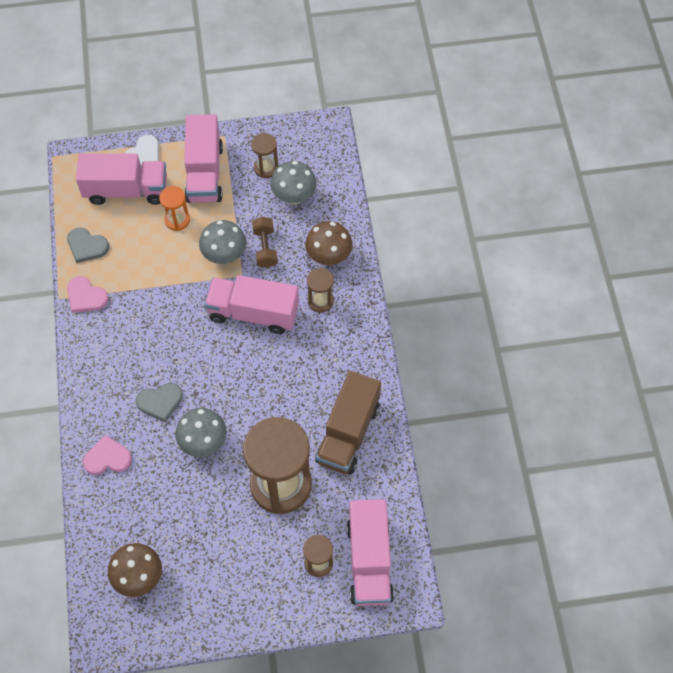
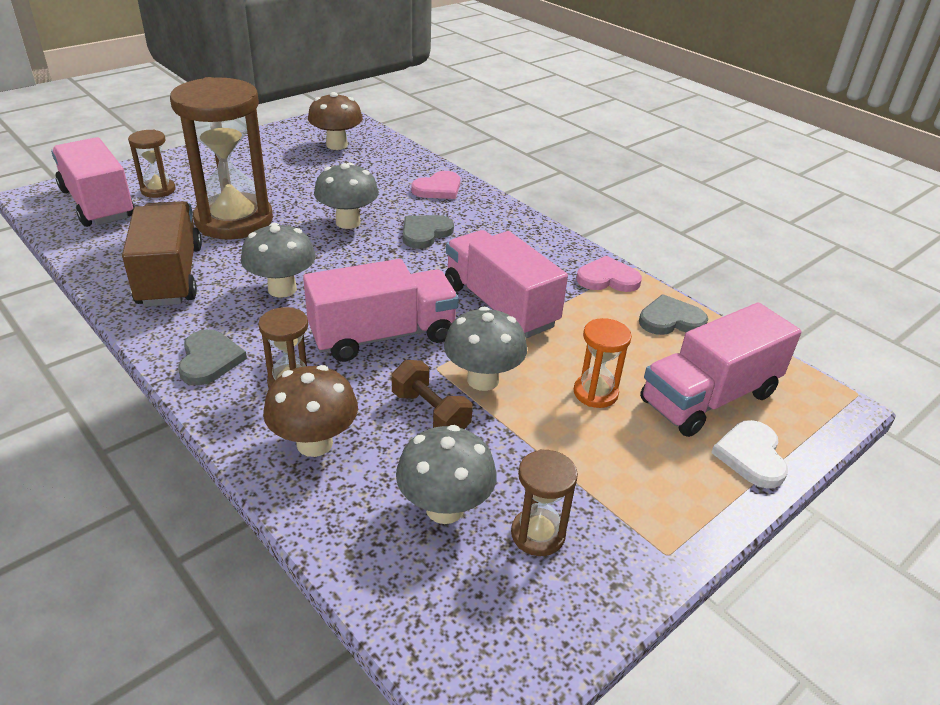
camera: 145 degrees right, 25 degrees down
(204, 173) = (630, 474): pink truck -> pink truck (499, 306)
(286, 384) = (282, 289): none -> grey mushroom
(354, 339) = (209, 360): none -> grey heart

